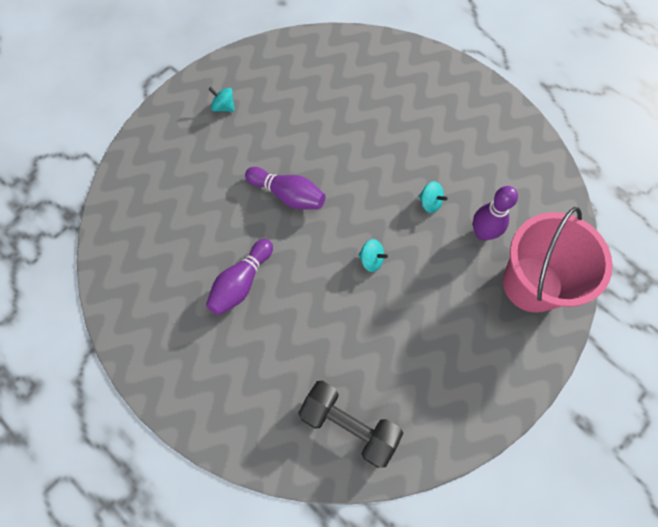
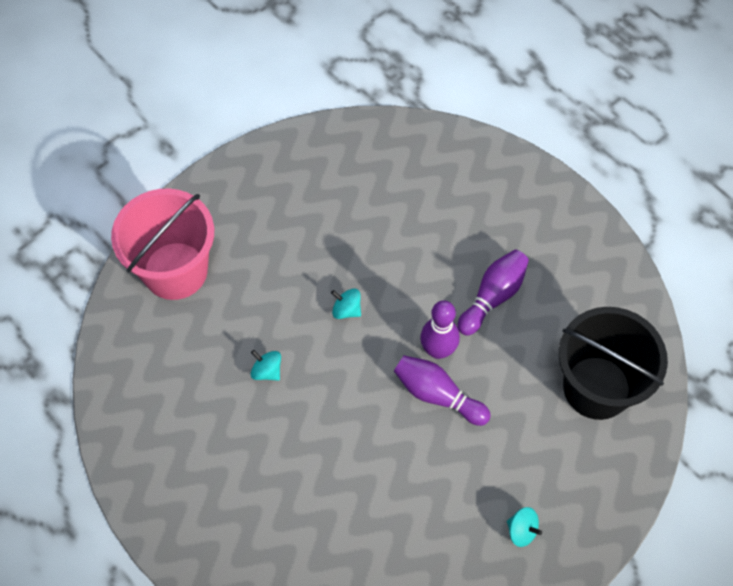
camera: 175 degrees left, 5 degrees down
(156, 211) = (596, 387): none -> black bucket
(349, 425) = (388, 160): black dumbbell -> none
(483, 233) = (213, 330): purple bowling pin -> purple bowling pin (438, 350)

